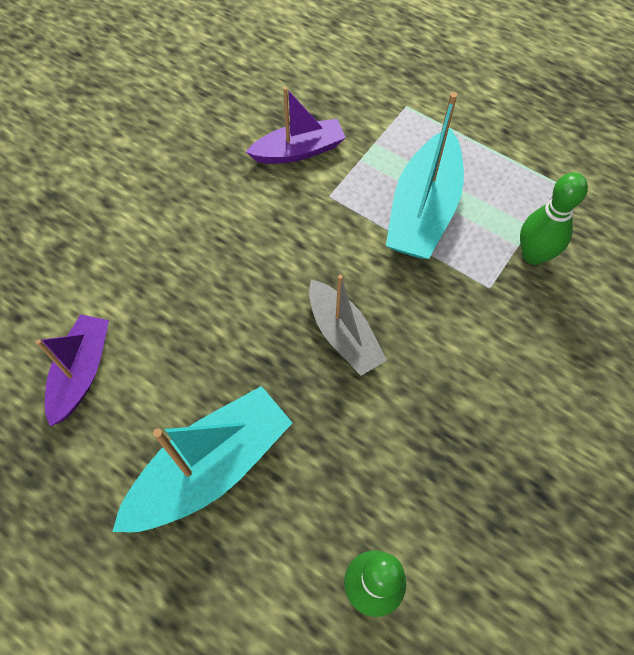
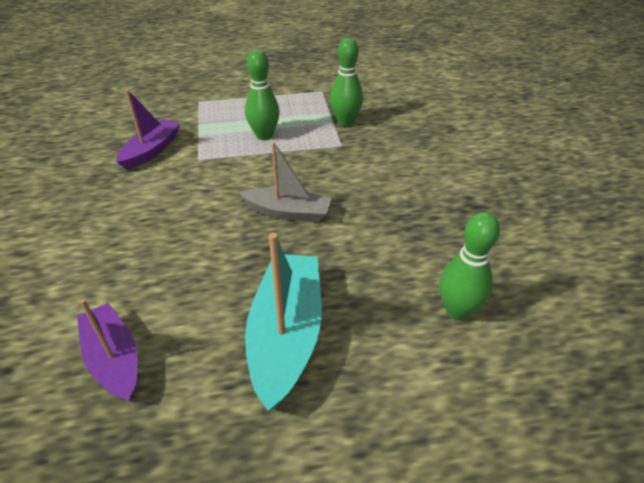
camera: 45 degrees left, 20 degrees down
(423, 210) = (264, 136): turquoise boat -> green bowling pin

